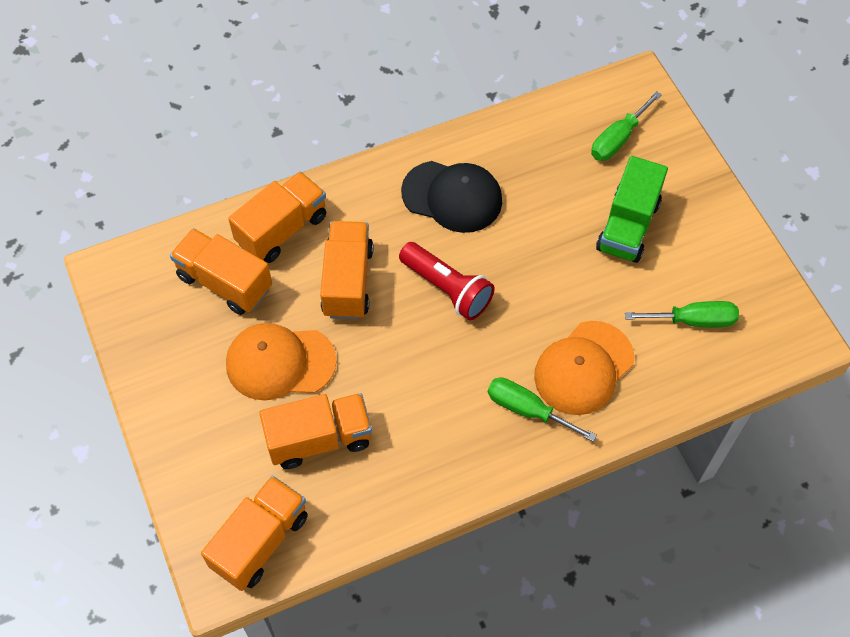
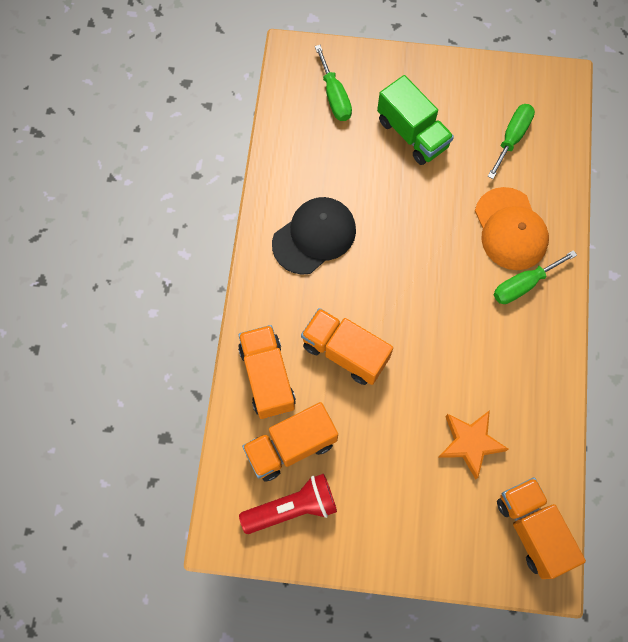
camera: 60 degrees left, 10 degrees up
(280, 362) = (388, 439): orange cap -> none
(319, 439) = (470, 443): orange truck -> orange star
(447, 289) = (393, 284): red flashlight -> red flashlight (292, 507)

